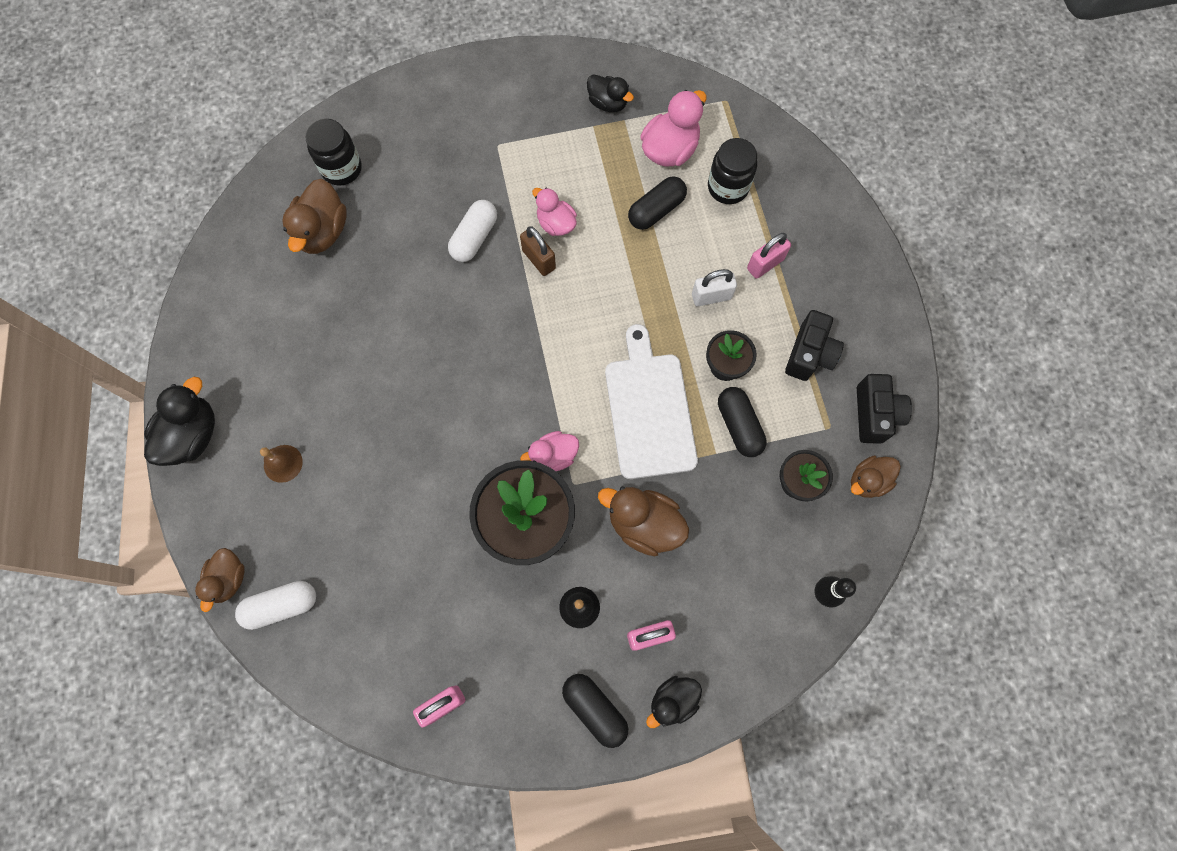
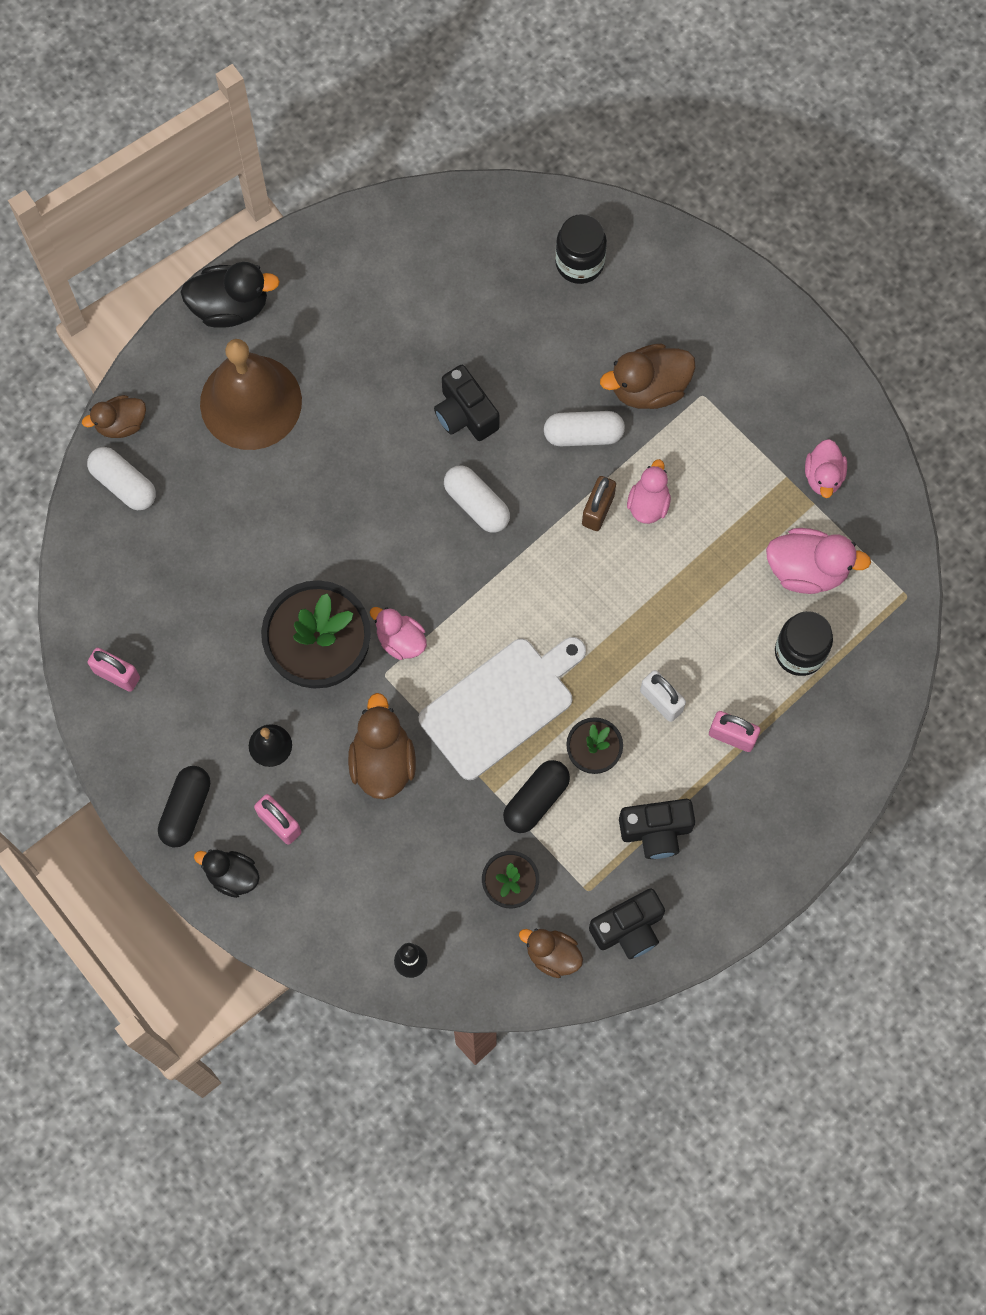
camera: 60 degrees right, 0 degrees up
(283, 463) = (251, 402): brown bell -> brown bell, size x2.44
(322, 232) = (500, 289): brown duck -> brown duck (648, 388)
(403, 310) = (465, 414): none -> black camera
(479, 340) = (476, 504): none -> white capsule
(608, 103) = (823, 476): black duck -> pink duck
(656, 210) = (726, 594): black capsule -> none

